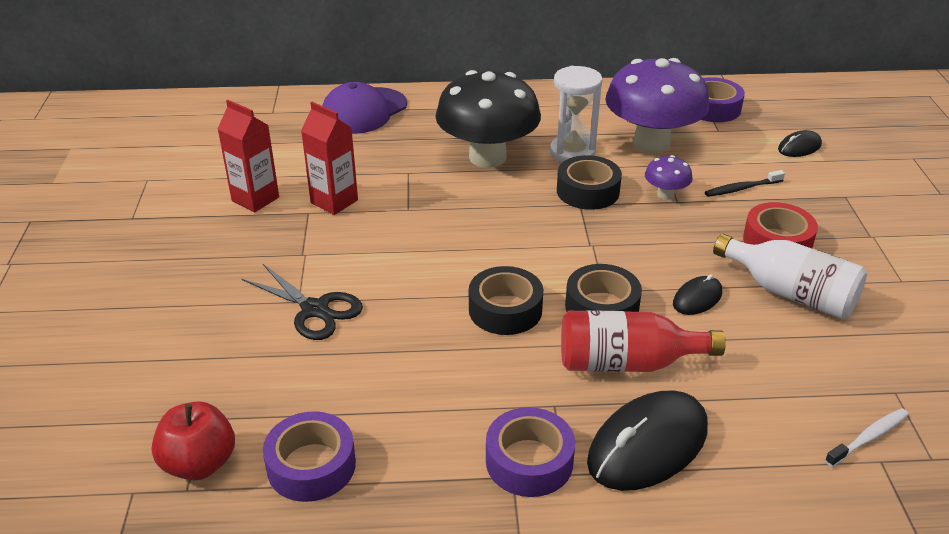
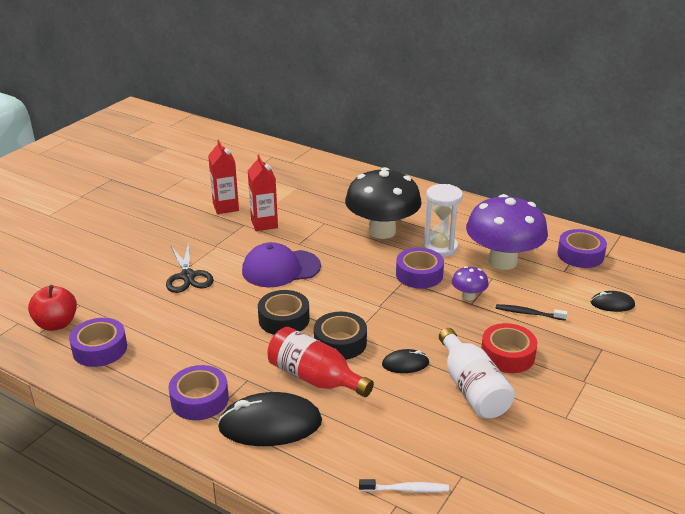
camera: 35 degrees right, 5 degrees down
(363, 111) = (342, 178): purple cap -> purple cap (280, 268)
(587, 191) = (419, 274): black tape -> purple tape

